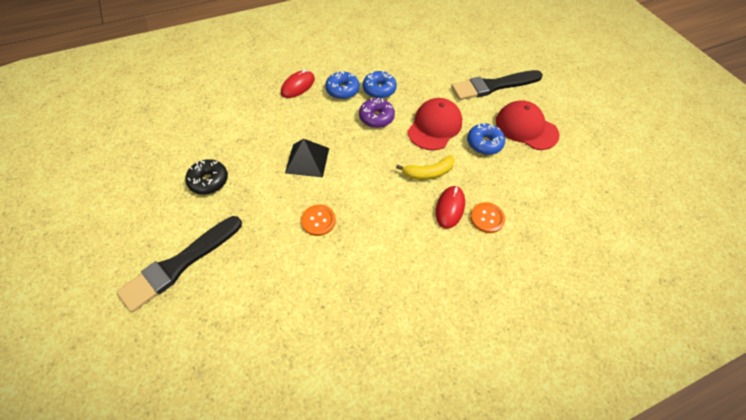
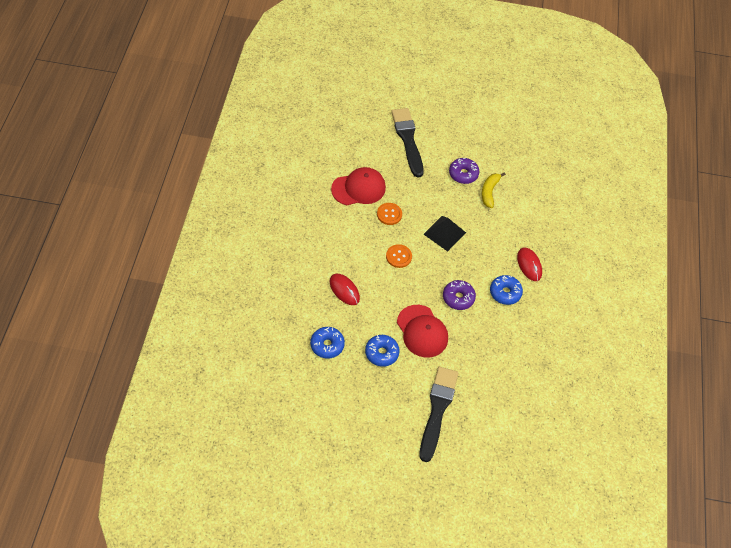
camera: 120 degrees right, 0 degrees up
(209, 181) = (463, 174): black donut -> purple donut
(379, 89) = (489, 319): blue donut -> blue donut (327, 345)
(428, 173) = (381, 297): yellow banana -> yellow banana (489, 192)
(487, 218) = (320, 306): orange button -> orange button (398, 256)
(526, 128) = (375, 396): red cap -> red cap (359, 188)

